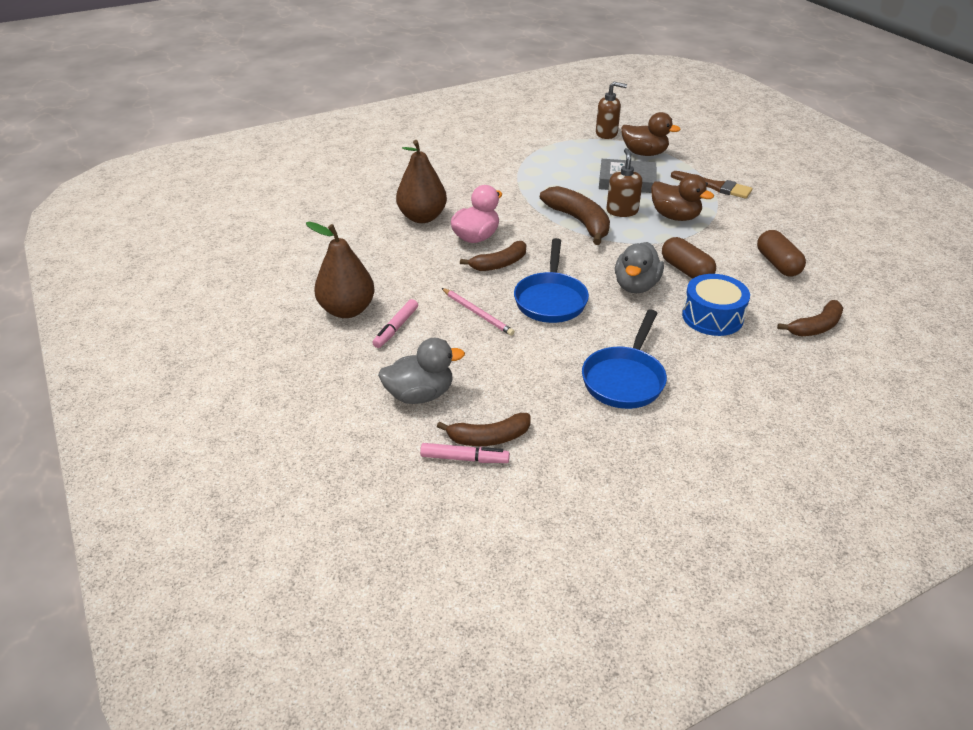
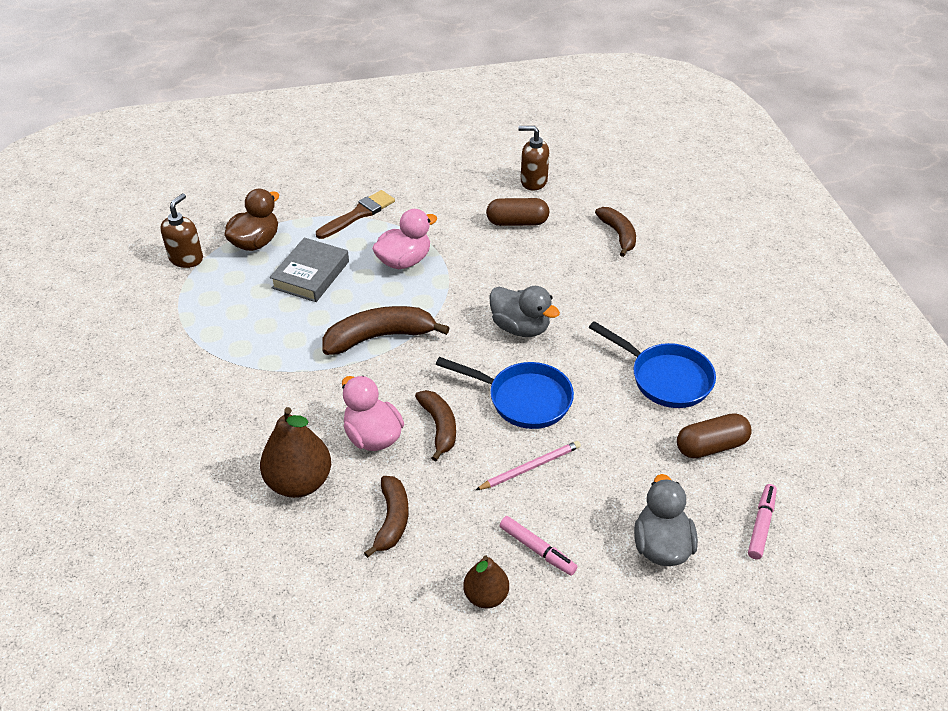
camera: 75 degrees left, 5 degrees up
(347, 310) = (486, 596): brown pear -> brown pear, size x0.60
(489, 438) = (734, 500): brown banana -> brown banana (392, 520)
(622, 211) = (373, 297): brown soap dispenser -> brown soap dispenser (533, 181)
(675, 216) = (404, 261): brown duck -> pink duck
(686, 270) = (506, 284): brown capsule -> brown capsule (711, 446)
(712, 317) = (586, 291): blue drum -> none

